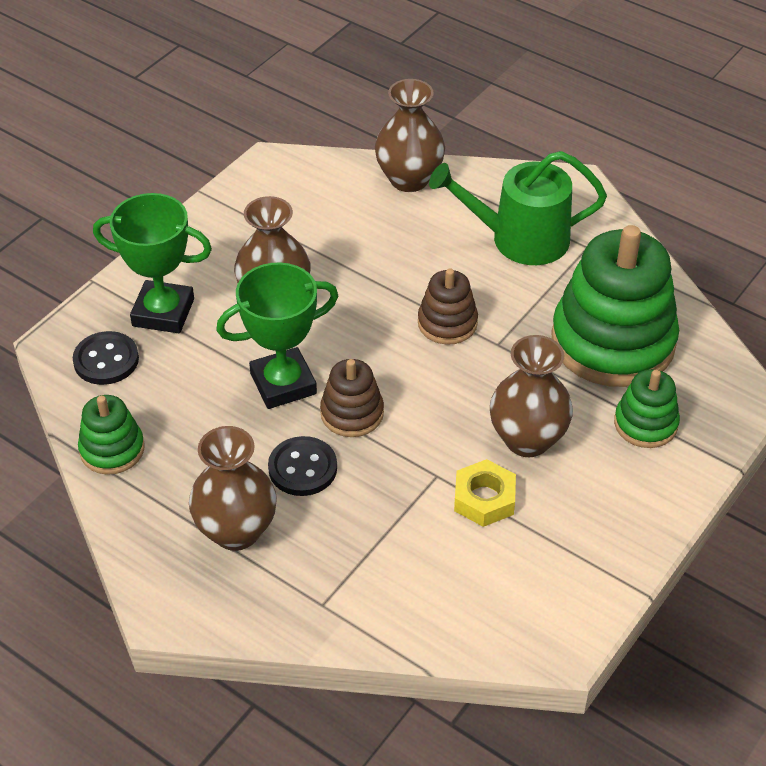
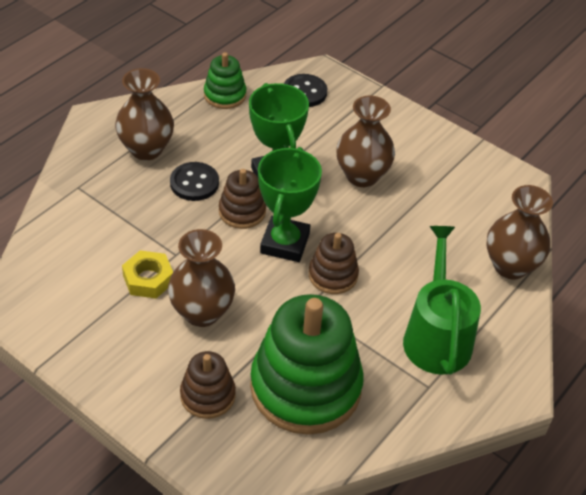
camera: 90 degrees right, 0 degrees up
(163, 312) = (349, 119): green trophy -> green trophy (285, 243)
(645, 424) = (208, 395): green stacking toy -> brown stacking toy

